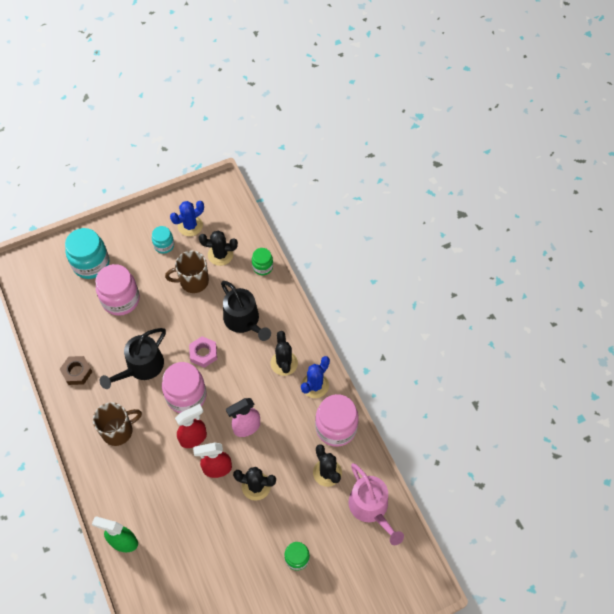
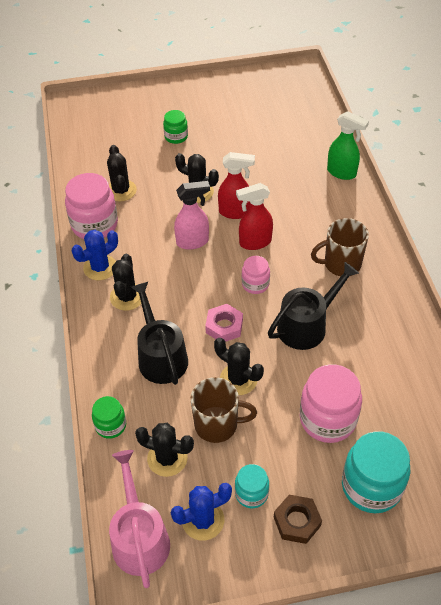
camera: 165 degrees left, 10 degrees down
(77, 372) = (392, 335): brown nut -> brown nut (297, 521)
(185, 315) = (238, 379): none -> black cactus
(186, 396) = (255, 284): pink jar -> pink jar, size x0.55
(371, 508) = (90, 158): pink watering can -> pink watering can (139, 538)

